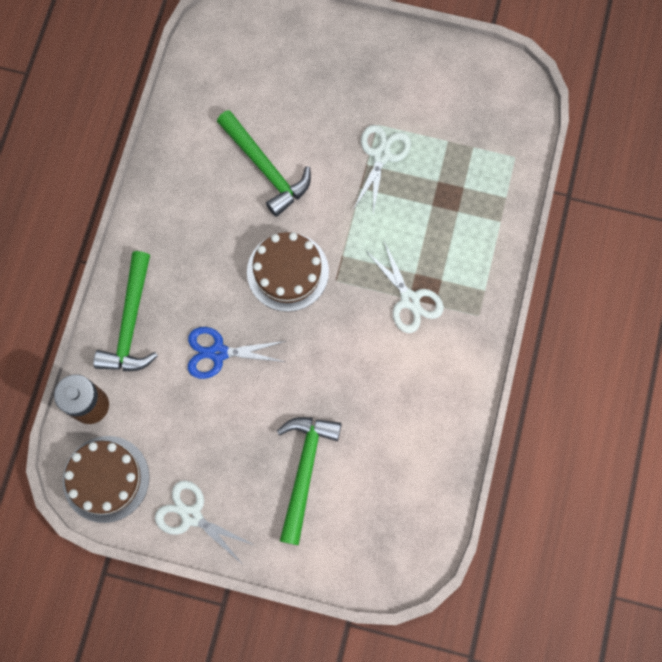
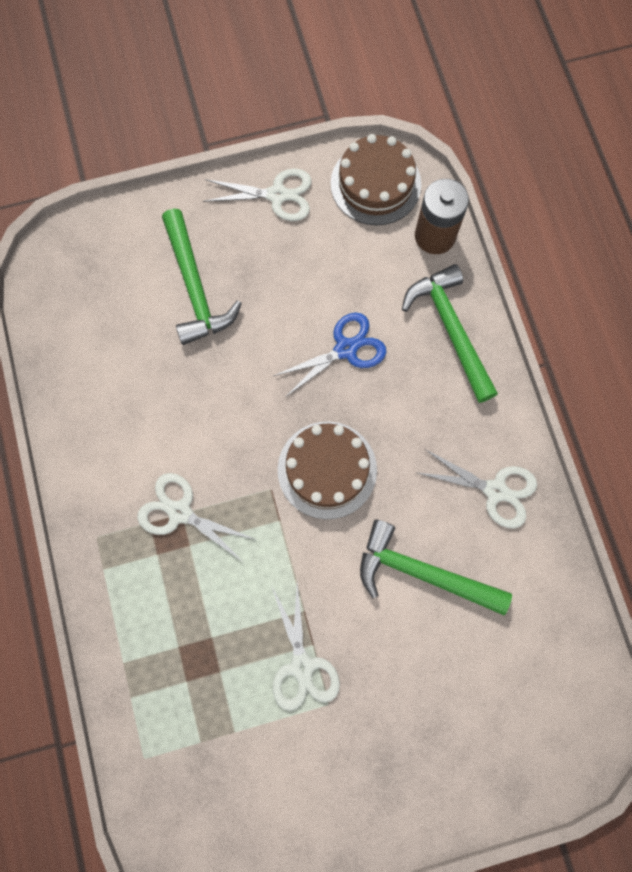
camera: 150 degrees right, 0 degrees up
(180, 193) = (495, 490): none -> white scissors

